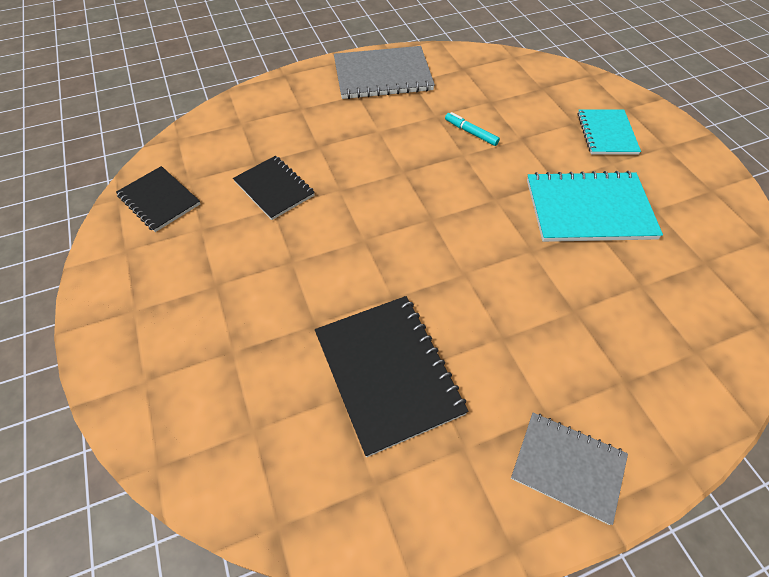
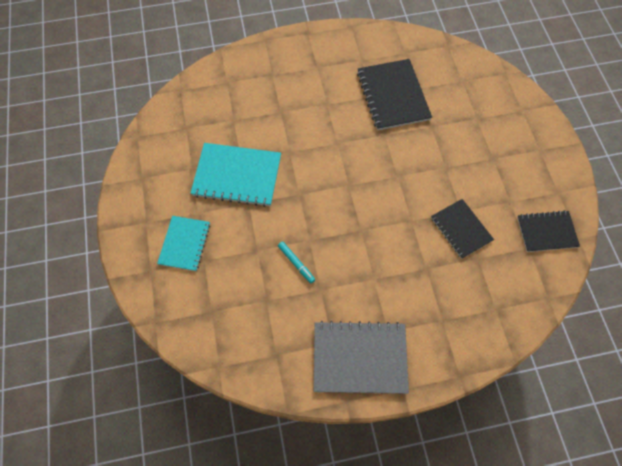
camera: 170 degrees left, 10 degrees up
(159, 200) = (546, 232): black notebook -> black notebook turned 60 degrees counterclockwise
(568, 467) = (317, 47): grey notebook -> none

